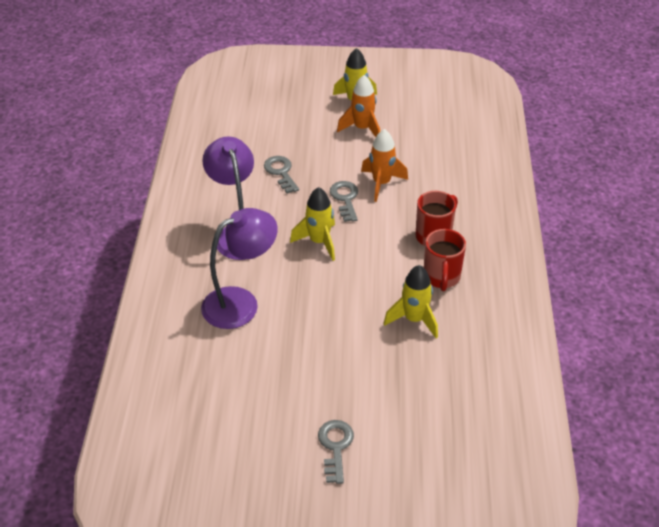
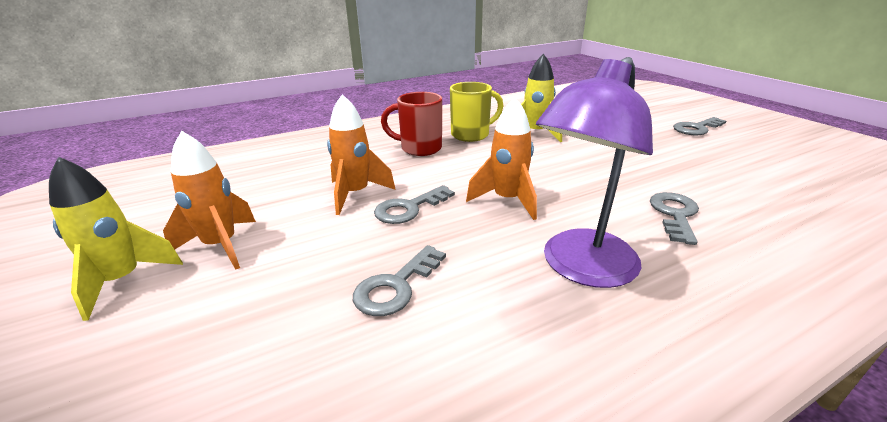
camera: 120 degrees left, 15 degrees down
(241, 303) = (674, 214): purple lamp -> grey key
(319, 242) = (507, 200): yellow rocket -> orange rocket
(441, 278) = (471, 135): red mug -> yellow mug

